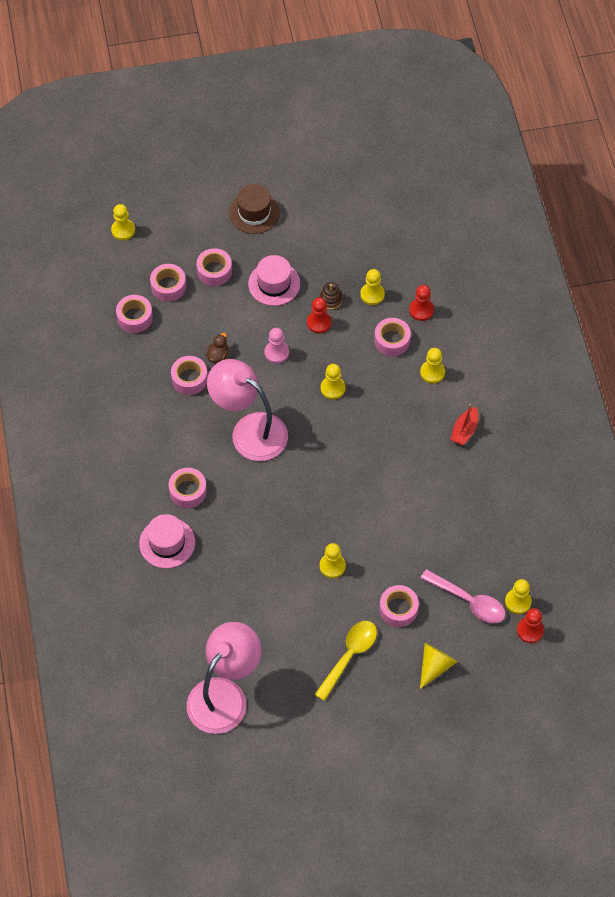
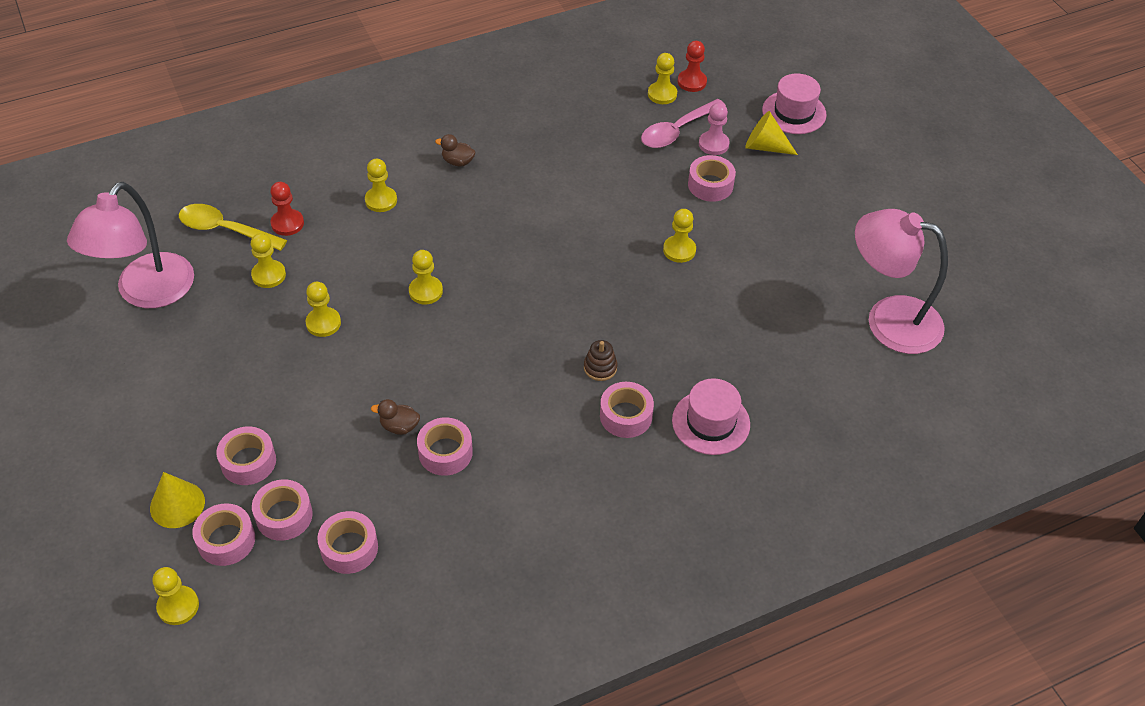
camera: 105 degrees left, 10 degrees down
(193, 233) = (177, 504): none -> yellow cone
(249, 430) = (512, 366): pink lamp -> pink lamp (147, 293)
(254, 212) = (133, 433): brown hat -> none
(274, 284) = (263, 385): pink hat -> pink hat (794, 112)
(276, 353) = (381, 360): pink pawn -> pink pawn (713, 144)
(319, 323) = (323, 323): red pawn -> yellow pawn
(330, 300) = (283, 317): brown stacking toy -> brown stacking toy (600, 368)
(349, 656) = (786, 217): yellow spoon -> yellow spoon (225, 230)
(392, 340) = (339, 245): pink tape -> pink tape (226, 540)
(464, 430) = (457, 162): red boat -> brown duck
(468, 601) = (677, 131): pink spoon -> pink spoon turned 150 degrees counterclockwise

